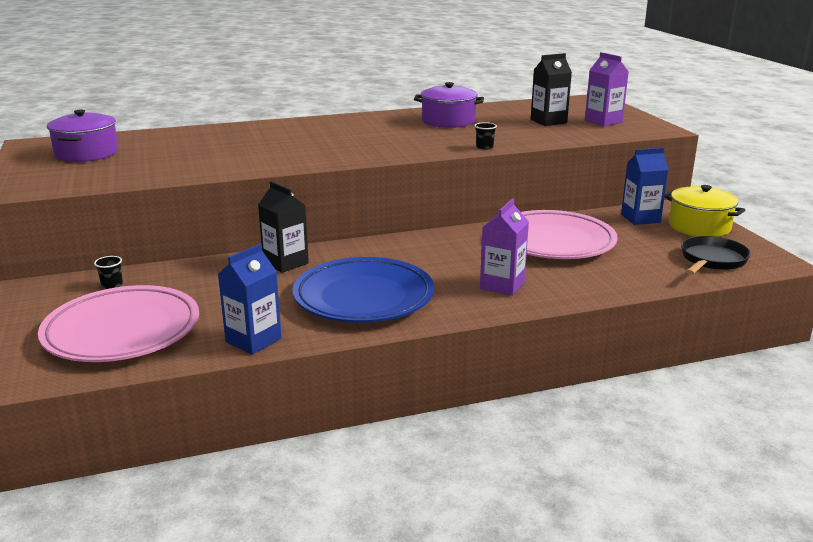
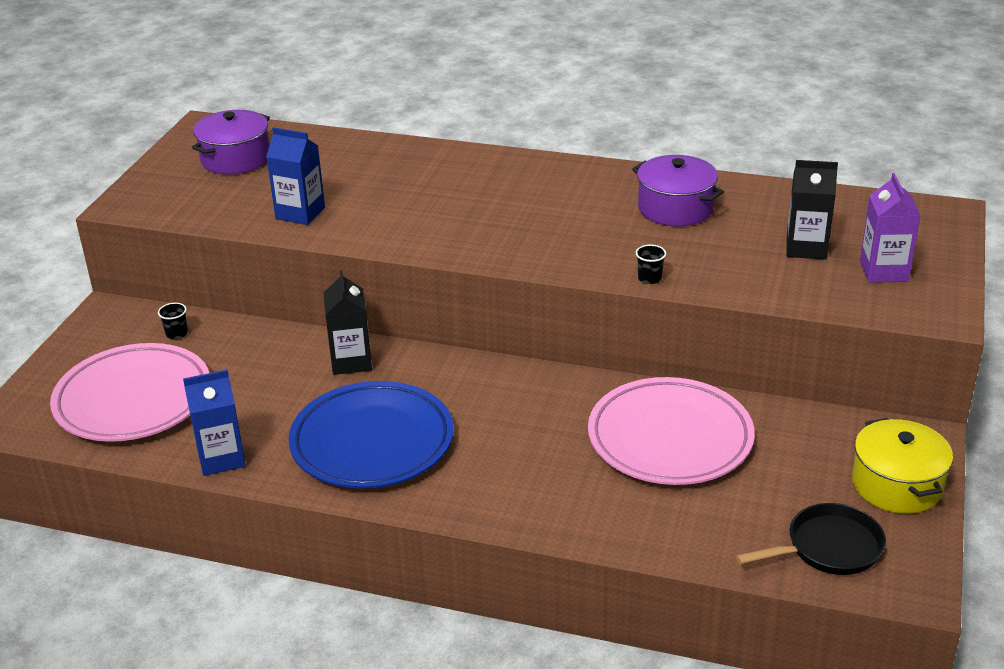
camera: 35 degrees right, 10 degrees up
(502, 285) = (527, 483): purple carton -> none
(640, 218) = (835, 440): blue carton -> blue carton (300, 213)

